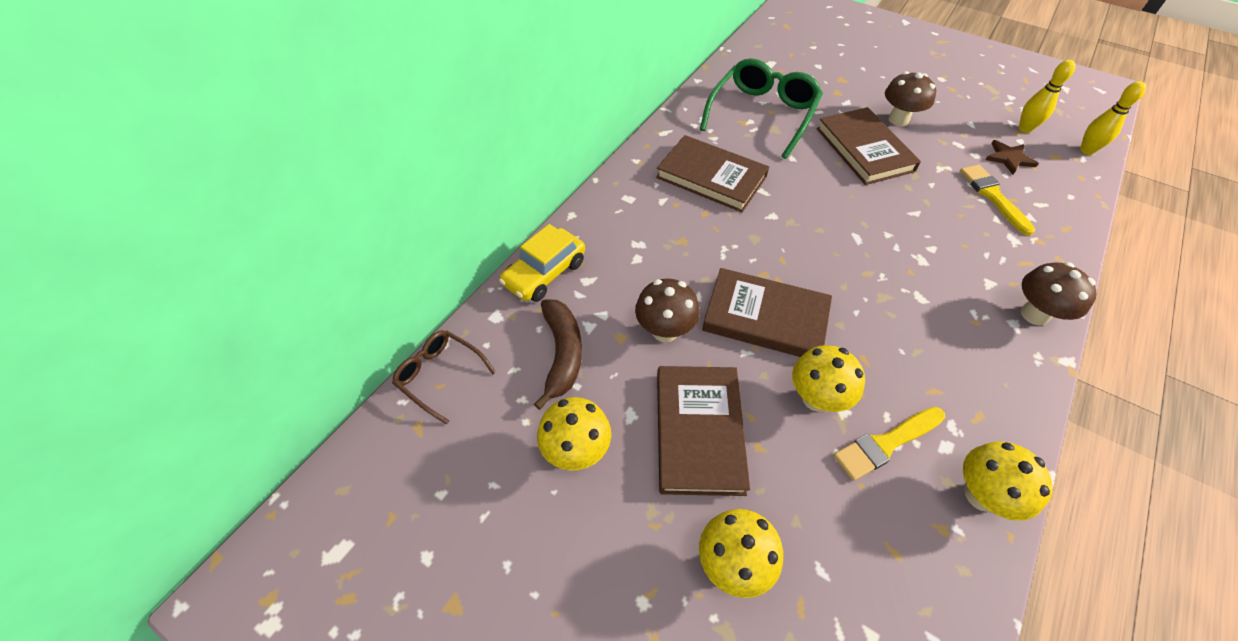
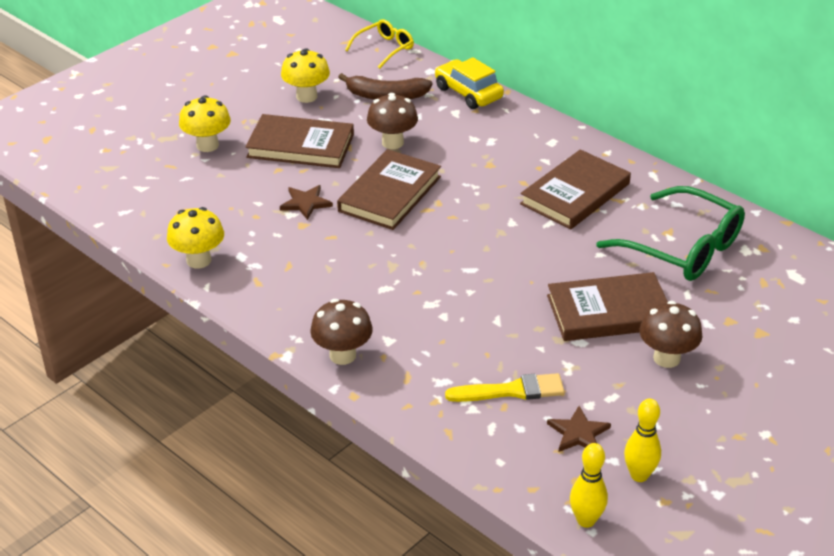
camera: 100 degrees right, 15 degrees down
(440, 375) = (384, 49): brown glasses -> yellow glasses
(816, 398) = (305, 203): yellow mushroom -> brown star
(885, 444) = (256, 227): yellow brush -> none

